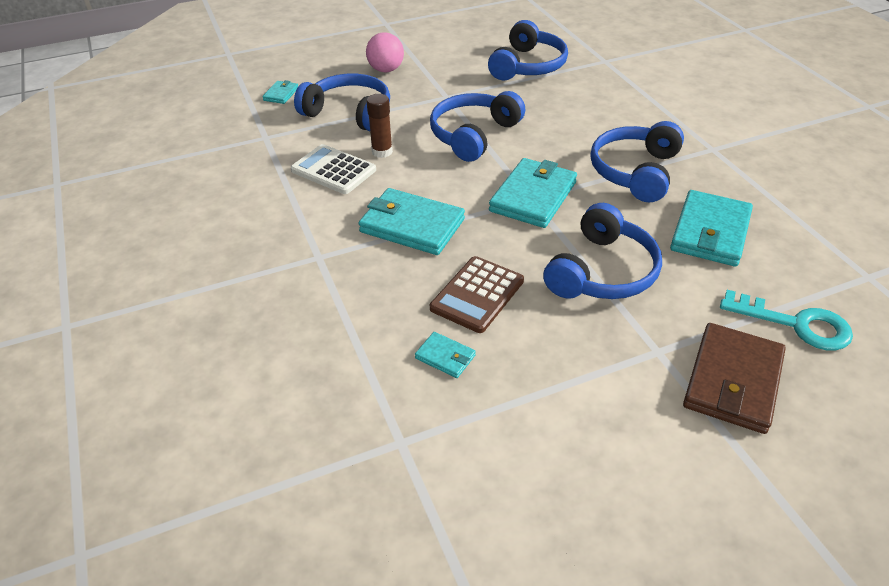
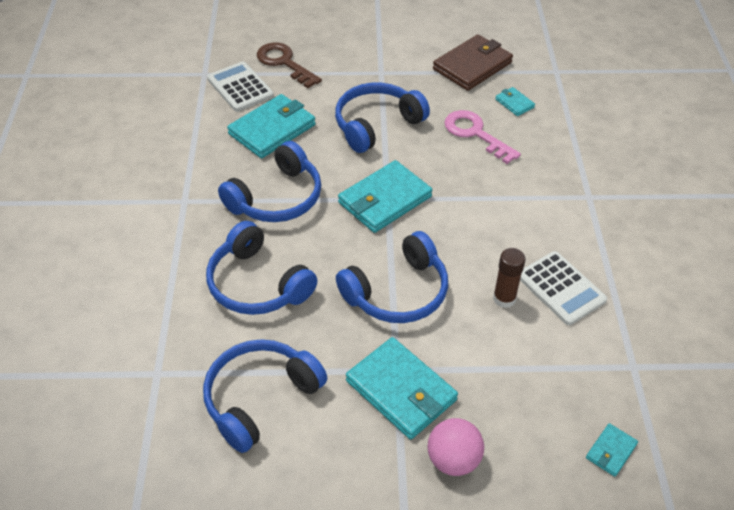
camera: 160 degrees left, 5 degrees up
(349, 113) = (525, 378): blue headphones -> blue headphones (257, 284)
(412, 225) = (503, 202): turquoise wallet -> turquoise wallet (401, 391)
(477, 295) = (475, 134): brown calculator -> pink key
(732, 381) = (352, 49): brown wallet -> brown wallet (472, 66)
(796, 324) = (284, 63): turquoise key -> brown key
(805, 271) = (240, 87): none -> white calculator

